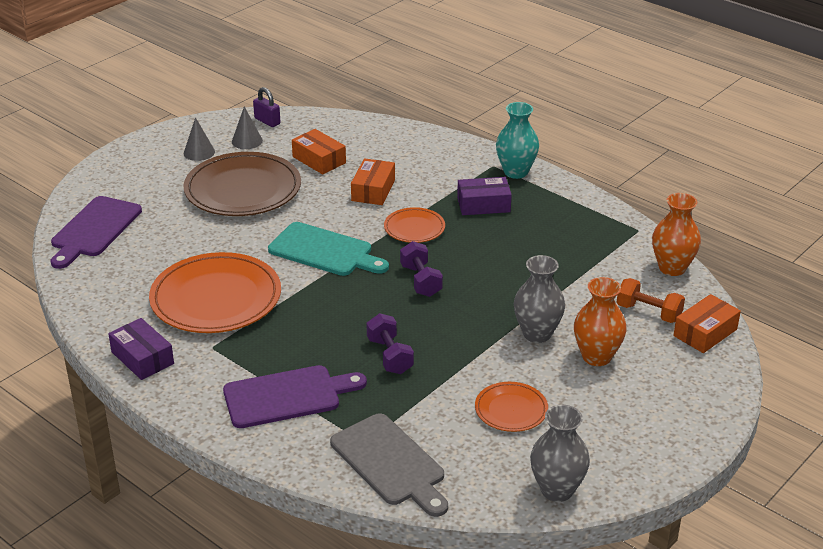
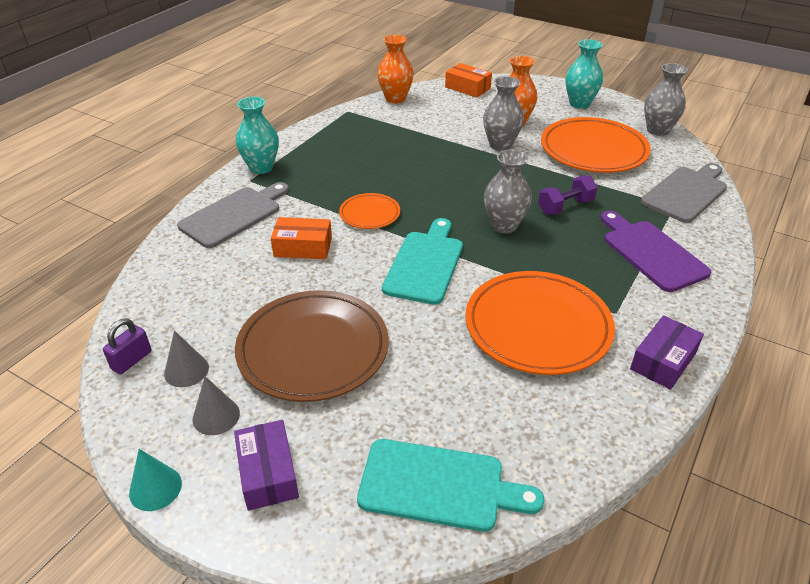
camera: 100 degrees left, 5 degrees up
(94, 230) = (439, 486): purple cutting board -> turquoise cutting board
(154, 134) = (155, 488): none -> turquoise cone
(319, 160) = (238, 296): orange box -> none
(368, 306) = (504, 226): none -> grey vase
(420, 281) = (453, 202): purple dumbbell -> none
(434, 158) = (234, 215): none -> grey cutting board
(483, 205) = (321, 180): purple box -> purple box (268, 473)
(511, 410) = (593, 150): orange plate -> orange plate, size x1.98
(648, 312) = (454, 106): orange dumbbell -> none
(649, 431) = (579, 104): none -> turquoise vase

